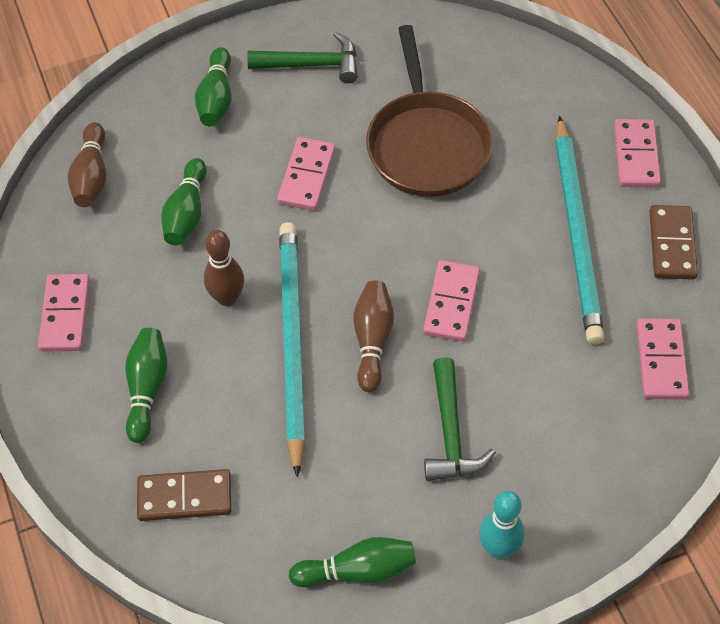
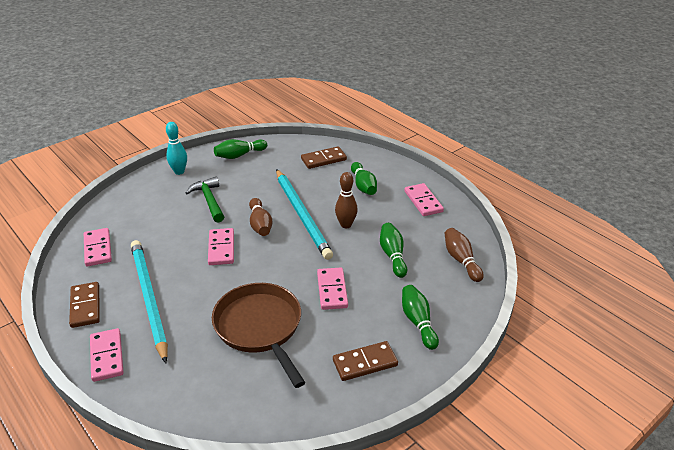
camera: 160 degrees right, 20 degrees down
(312, 64) = (365, 363): green hammer -> brown domino

